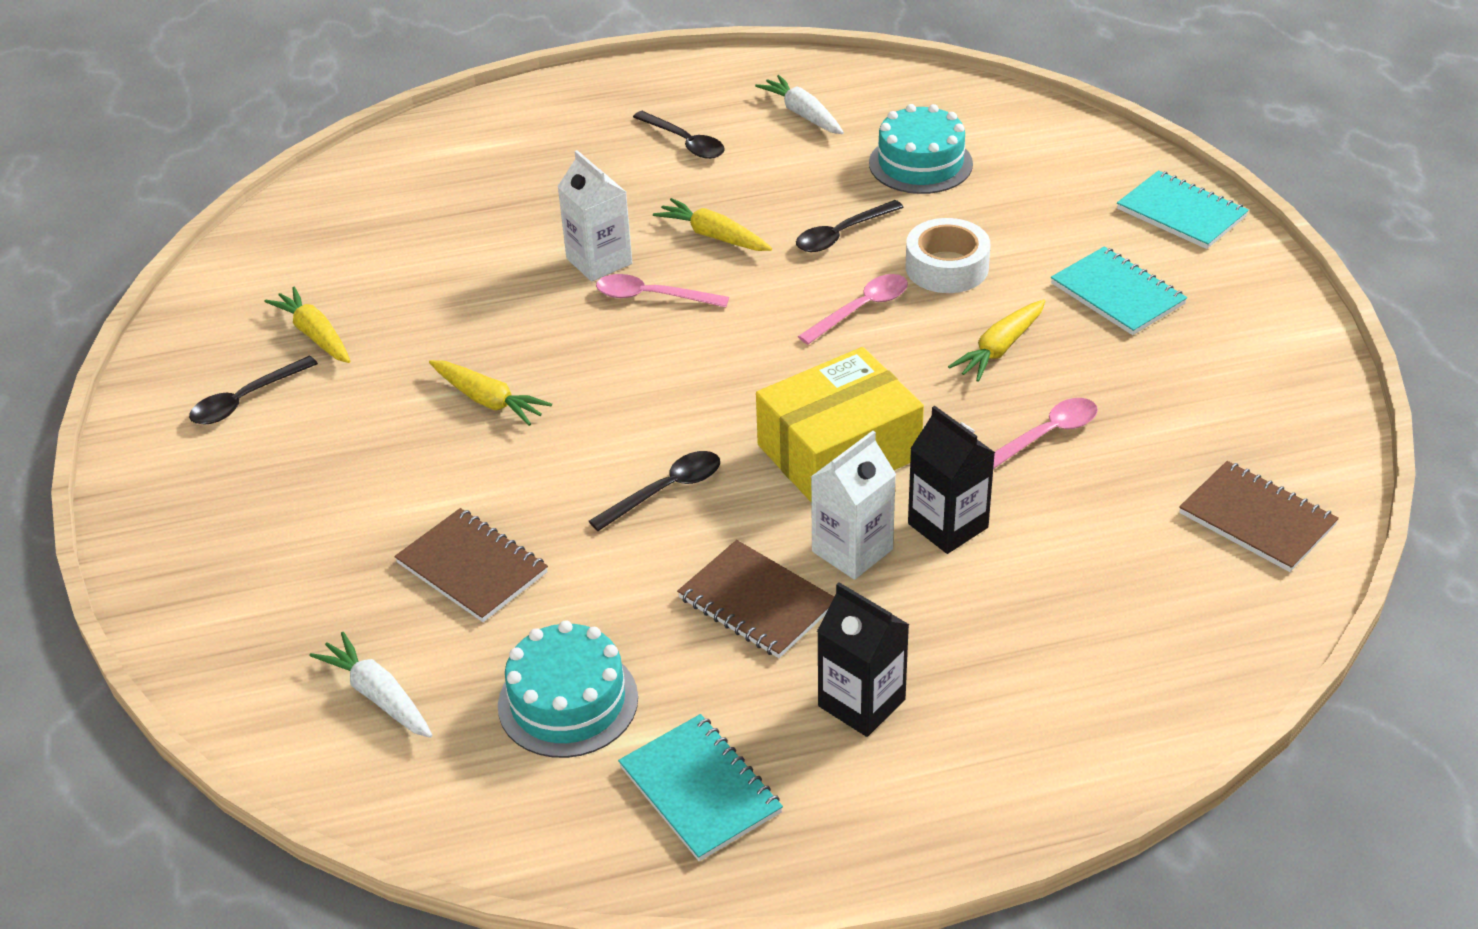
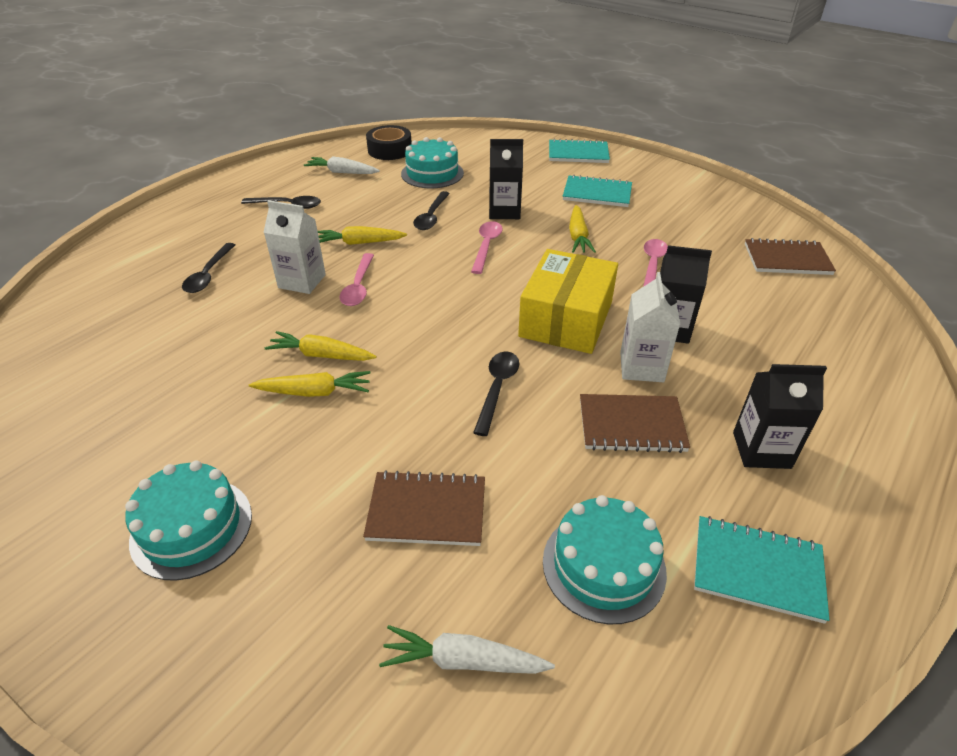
camera: 40 degrees left, 0 degrees up
(245, 400) = (105, 486): black spoon -> black spoon (208, 275)
(279, 473) = (191, 527): none -> turquoise cake
(315, 335) = (127, 410): yellow carrot -> yellow carrot (321, 355)
(652, 297) = (358, 287): pink spoon -> pink spoon turned 60 degrees counterclockwise
(906, 99) = (390, 150): none -> black tape
(947, 267) = (504, 211): white tape -> black carton

